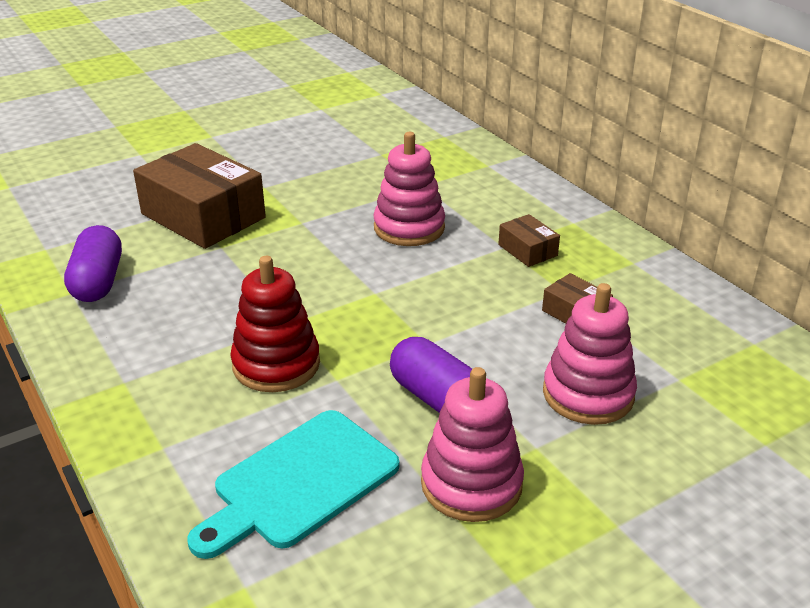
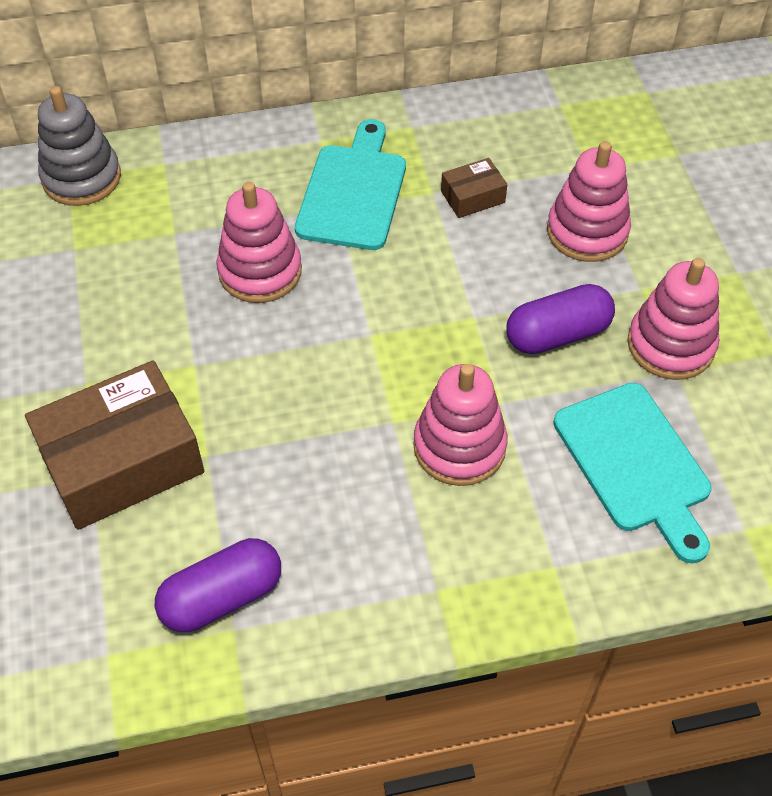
camera: 70 degrees left, 20 degrees up
(98, 281) = (222, 597): purple capsule -> purple capsule turned 45 degrees counterclockwise
(276, 364) = (459, 446): red stacking toy -> pink stacking toy
(448, 140) = (81, 178): none -> grey stacking toy
(527, 250) = (353, 192): brown box -> turquoise cutting board

